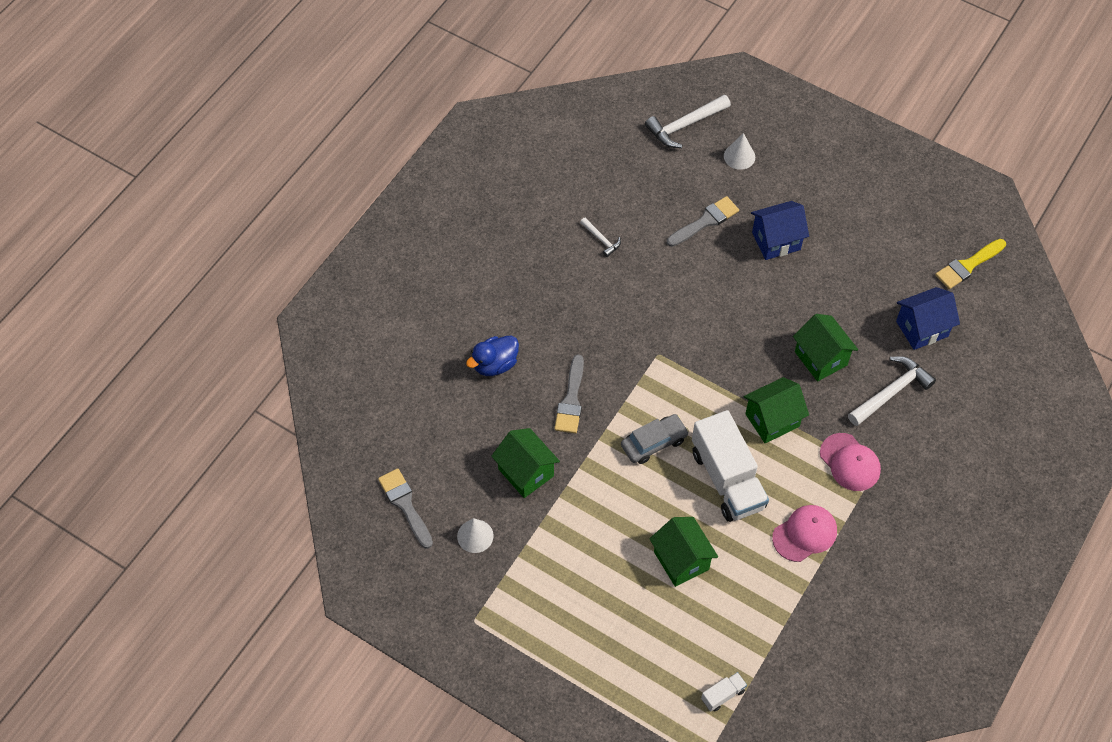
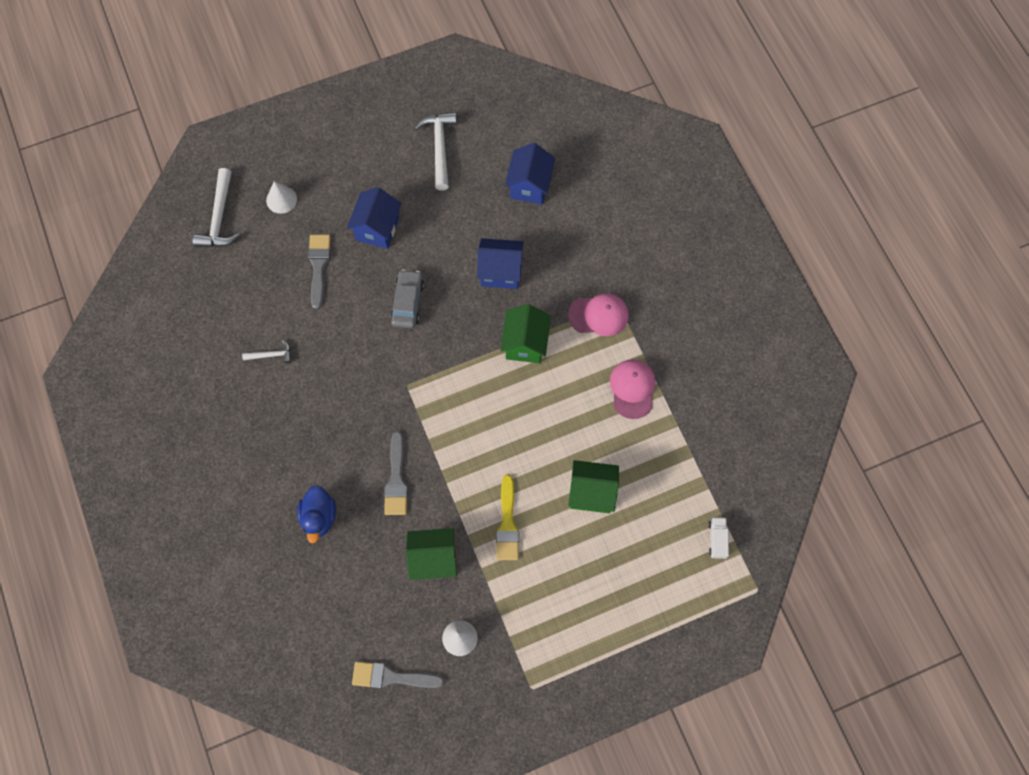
camera: 55 degrees left, 10 degrees up
(571, 400) = (396, 479): grey brush -> grey brush turned 45 degrees clockwise
(654, 443) = (480, 443): grey car -> grey car (407, 303)
(727, 479) = (549, 411): white truck -> none
(820, 358) = (500, 272): green house -> blue house
(891, 392) = (564, 245): white hammer -> white hammer (439, 148)
(968, 265) = (503, 116): yellow brush -> yellow brush (507, 524)

